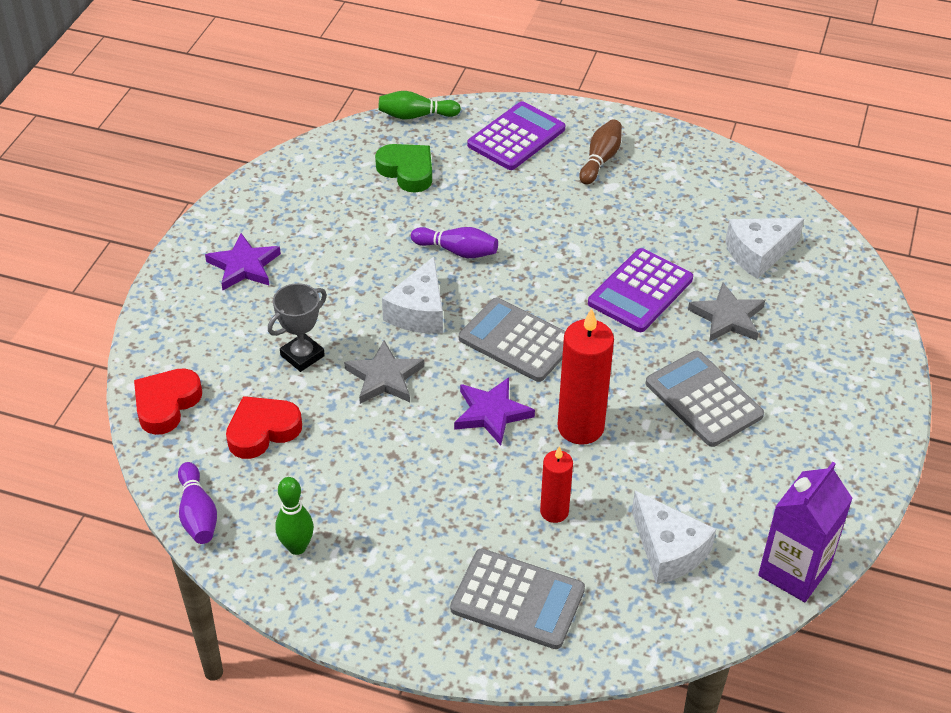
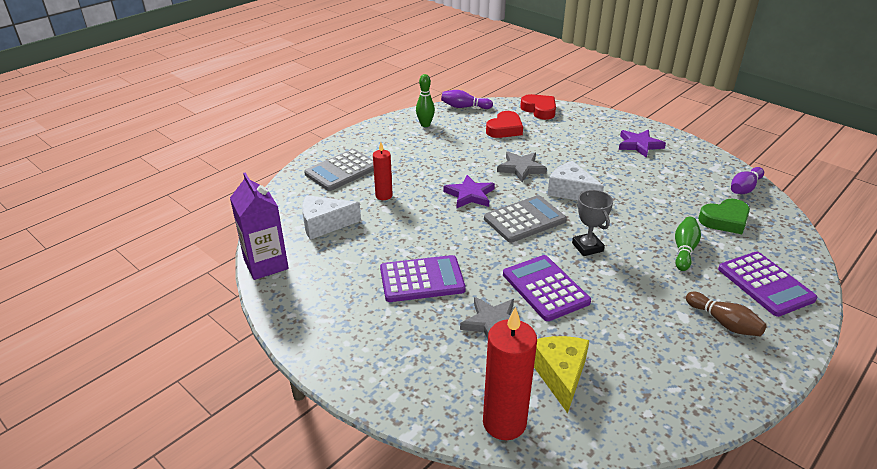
camera: 115 degrees right, 10 degrees down
(262, 431) = (505, 129): red heart -> red heart turned 45 degrees clockwise
(302, 356) = (553, 148): grey trophy -> grey trophy (587, 247)
(416, 116) = (800, 240): green bowling pin -> green bowling pin (684, 250)
(457, 251) = (625, 219): purple bowling pin -> purple bowling pin (744, 188)
(580, 427) = (436, 222): red candle -> red candle (504, 423)
(703, 399) = (422, 279): grey calculator -> purple calculator
(758, 254) = (560, 375): white cheese -> yellow cheese

